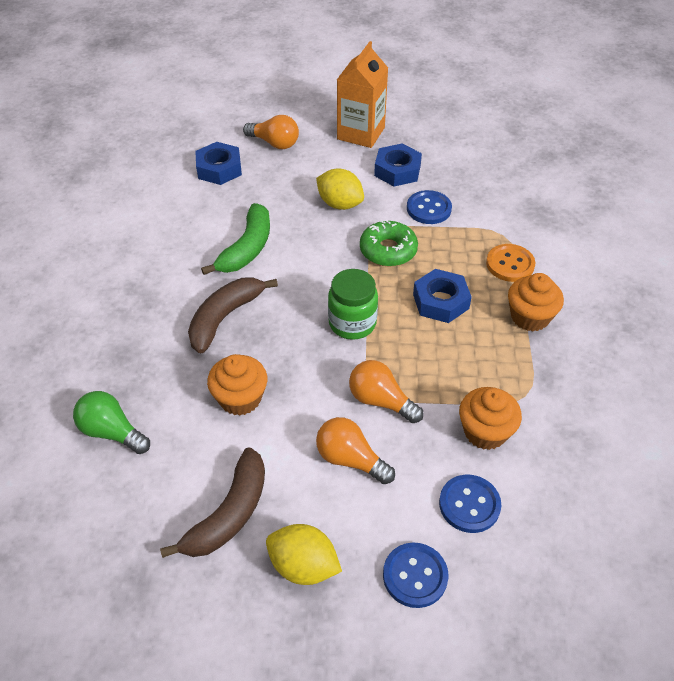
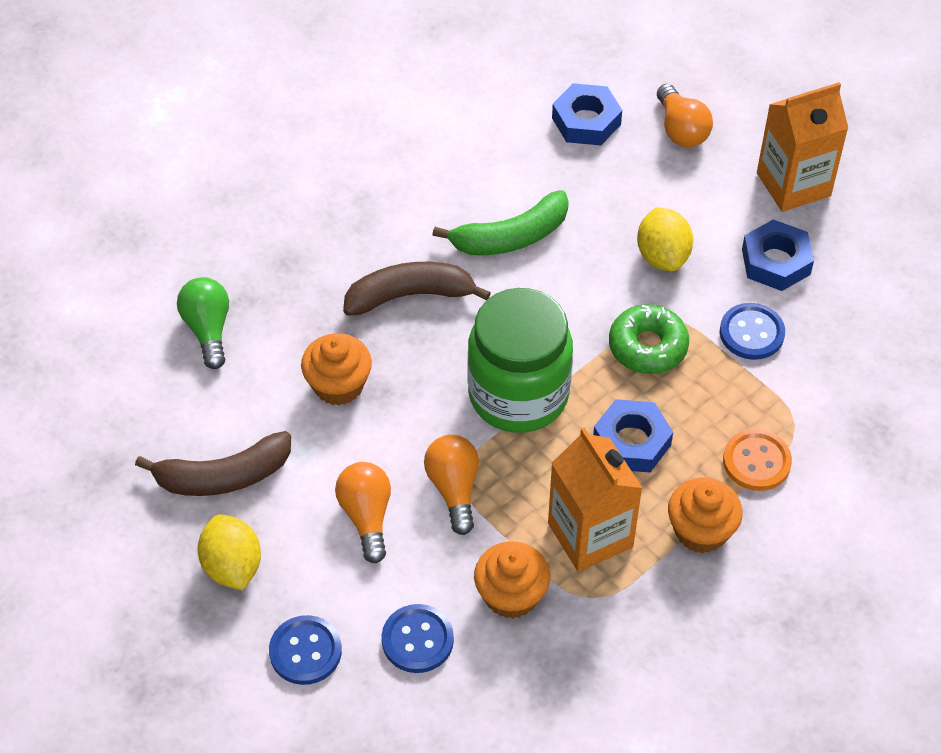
camera: 45 degrees right, 5 degrees up
(352, 323) = (518, 395): green jar -> green jar, size x1.63
(482, 364) = (590, 535): none -> orange carton

